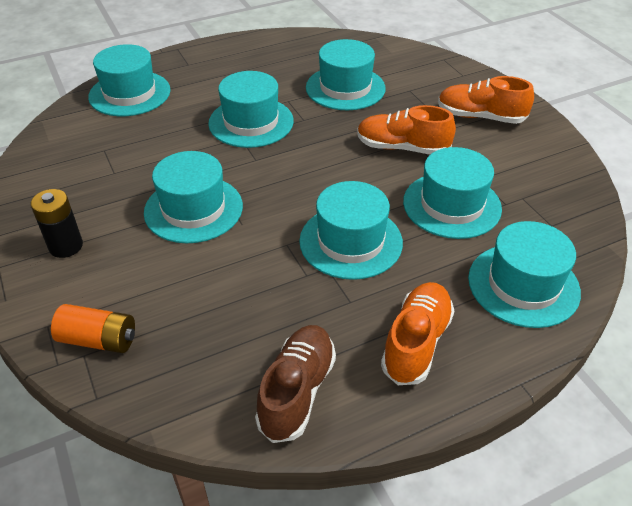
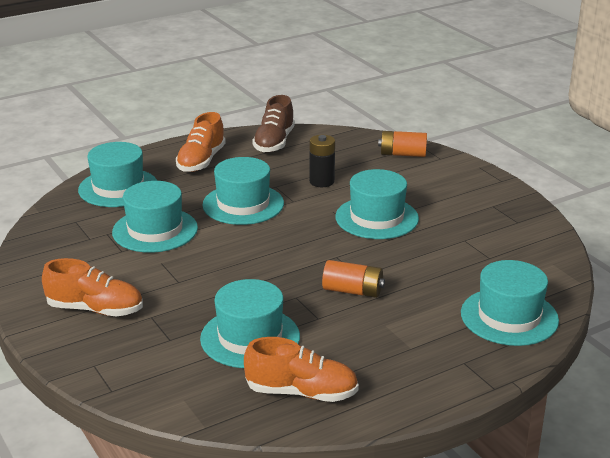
camera: 175 degrees right, 15 degrees down
(66, 246) = (462, 192): black battery -> black battery (321, 181)
(251, 122) = (353, 291): turquoise hat -> orange battery
(402, 148) = (190, 273): orange shoe -> orange shoe (301, 392)

